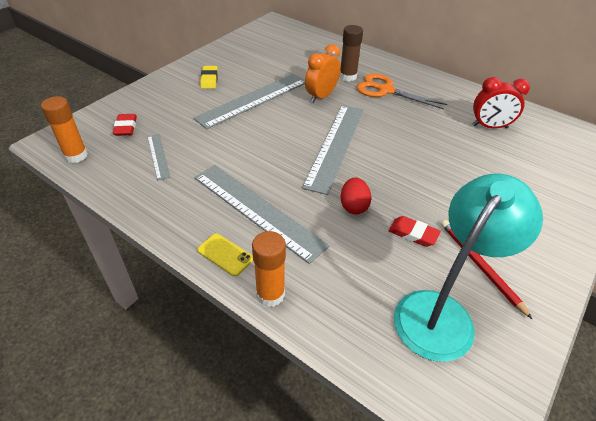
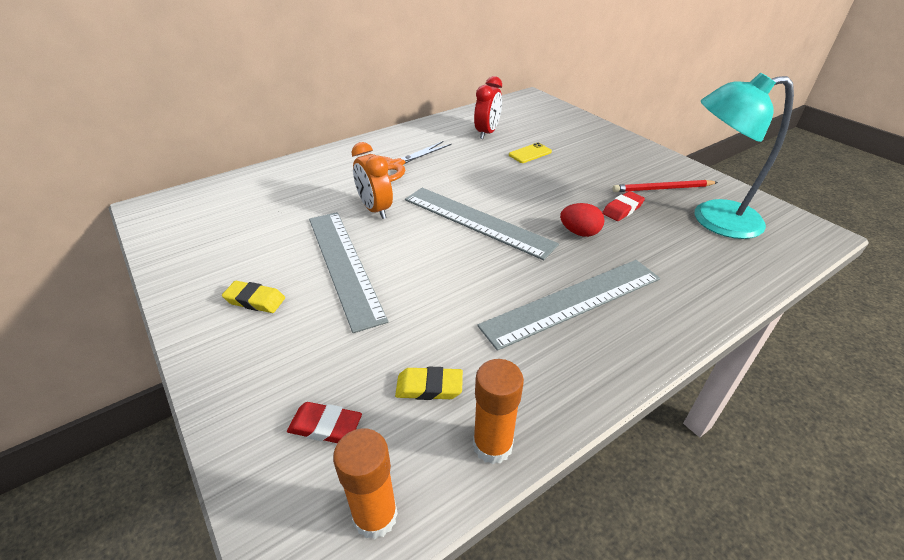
camera: 70 degrees left, 5 degrees down
(158, 156) = (429, 387): grey ruler -> yellow eraser
(225, 254) = (644, 341): yellow phone -> yellow phone (530, 153)
(270, 294) = (702, 315): orange glue stick -> orange glue stick (492, 445)
(348, 77) = (348, 182): brown glue stick -> none
(442, 312) = (713, 220): turquoise lamp -> turquoise lamp turned 60 degrees counterclockwise

